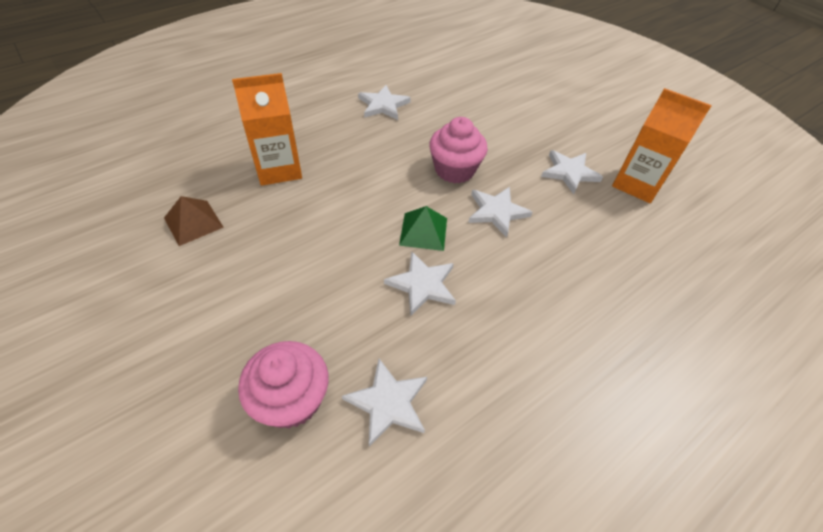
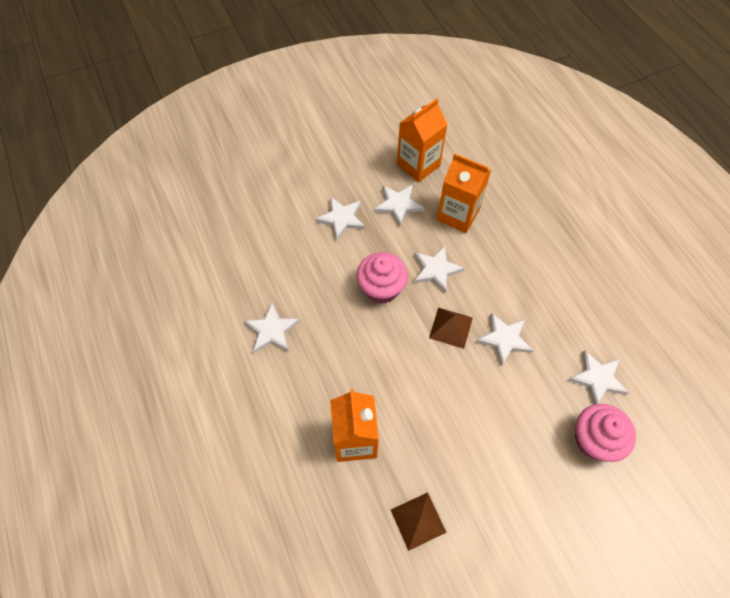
camera: 75 degrees left, 10 degrees up
(423, 231) = (451, 327): green pyramid -> brown pyramid
(527, 133) = (341, 218): none -> white star
(585, 226) = (458, 215): none -> orange carton

